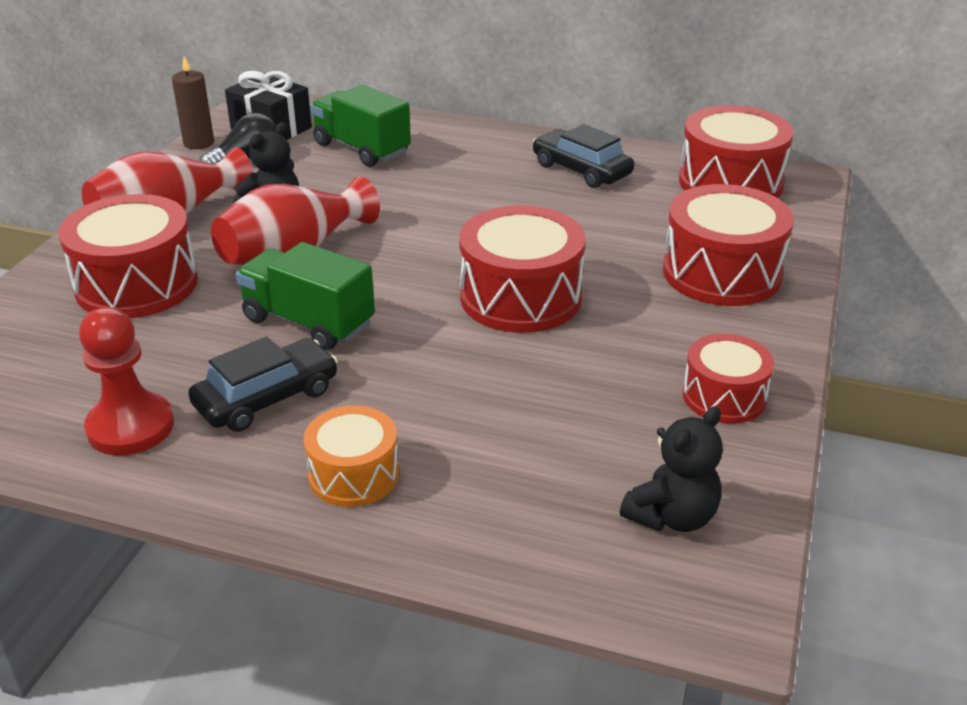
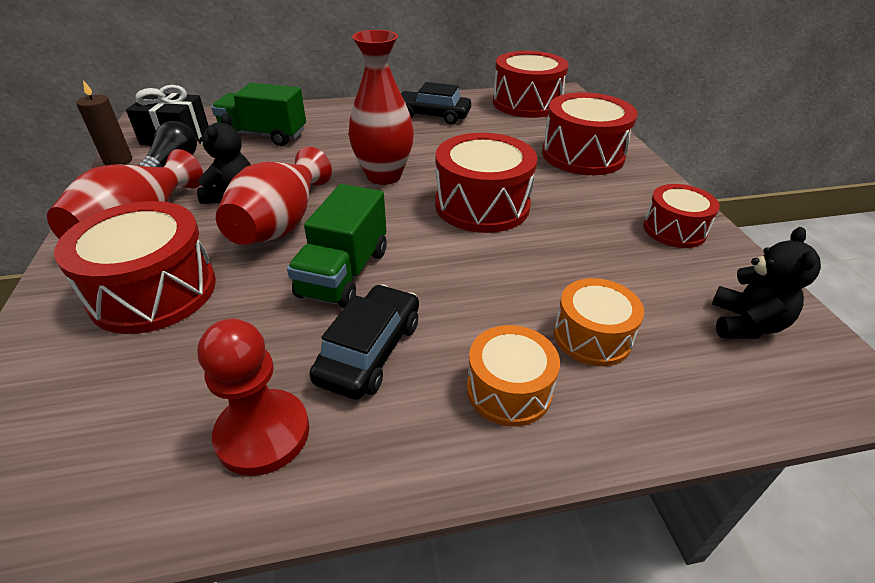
camera: 30 degrees left, 5 degrees up
(308, 322) = (344, 273): green truck -> green truck turned 75 degrees counterclockwise
(445, 232) = (384, 176): none -> red vase
(485, 464) = (592, 337): none -> orange drum

